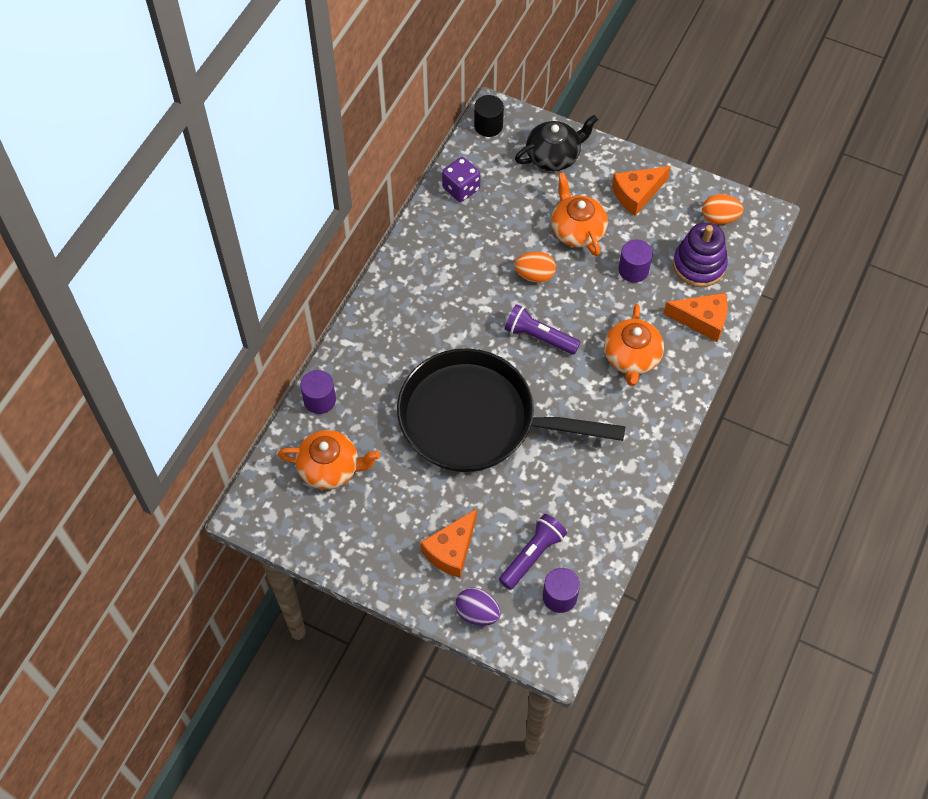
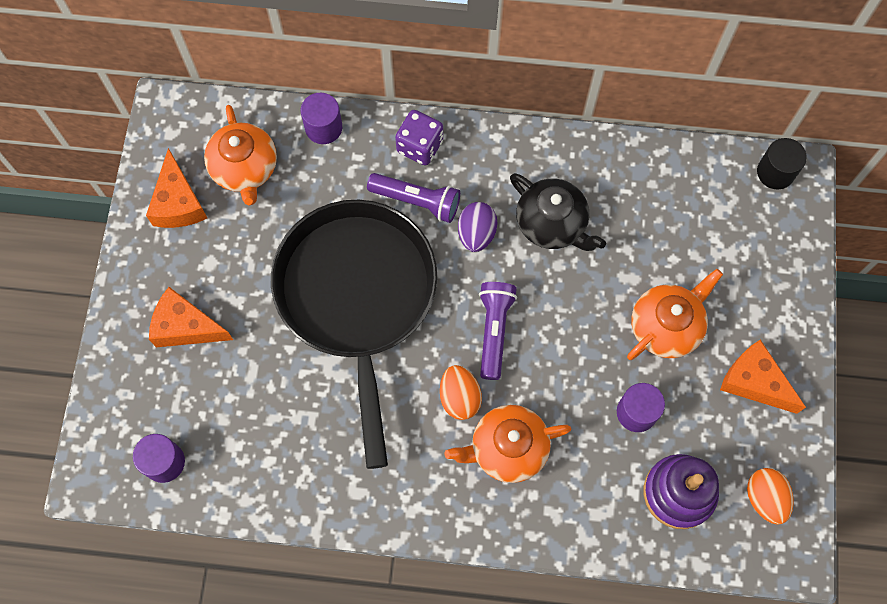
camera: 70 degrees right, 10 degrees up
(461, 188) = (667, 173): purple dice -> purple dice (420, 146)
(477, 613) = (119, 379): purple egg -> purple egg (476, 234)
(532, 555) = (206, 416): purple flashlight -> purple flashlight (417, 201)
(534, 275) = (579, 298): orange egg -> orange egg (459, 397)
(554, 156) = (766, 263): black teapot -> black teapot (552, 224)
(702, 320) = (597, 520): orange cheese -> orange cheese (178, 203)

